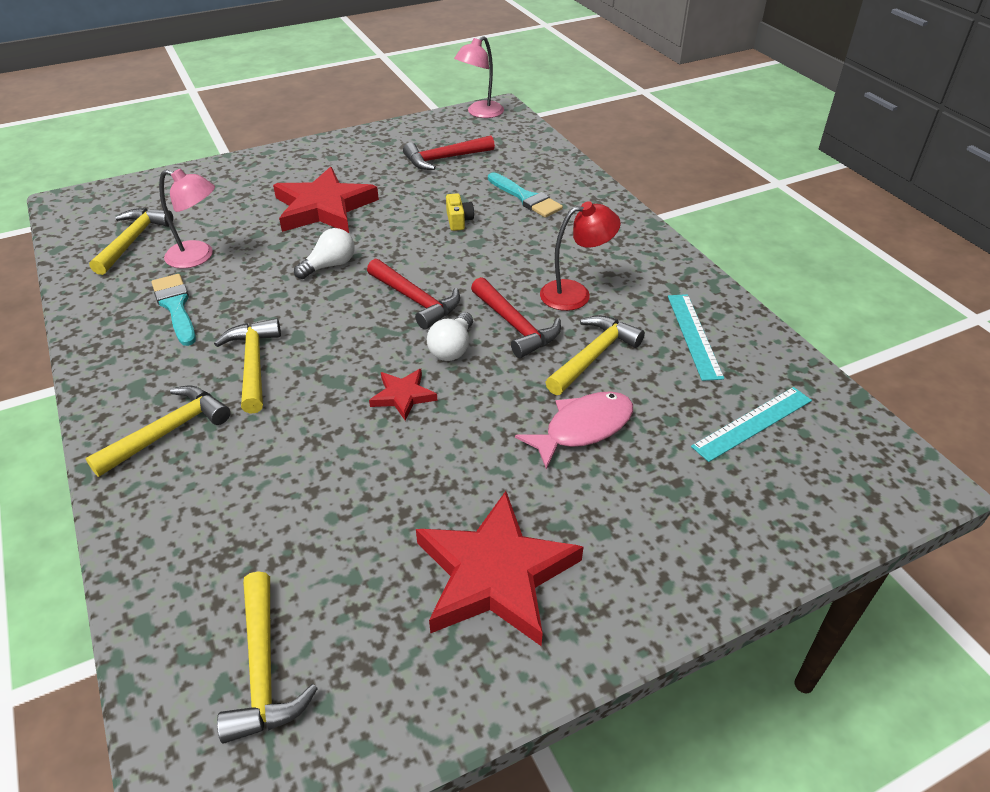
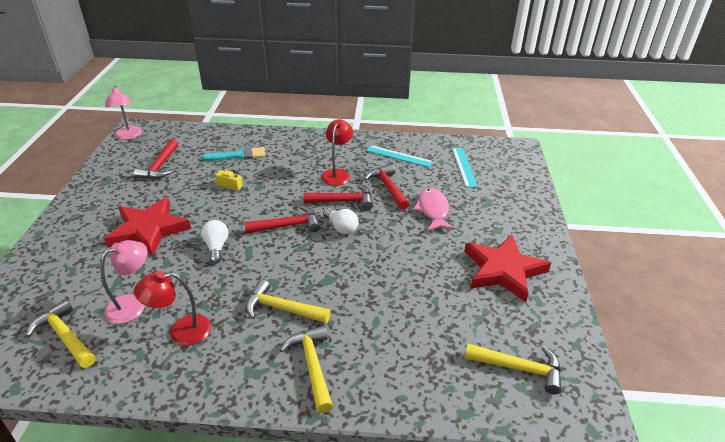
camera: 60 degrees left, 5 degrees down
(175, 306) = (181, 331): turquoise brush -> red lamp
(403, 396) = (363, 257): red star -> none
(593, 356) = (388, 188): yellow hammer -> red hammer

